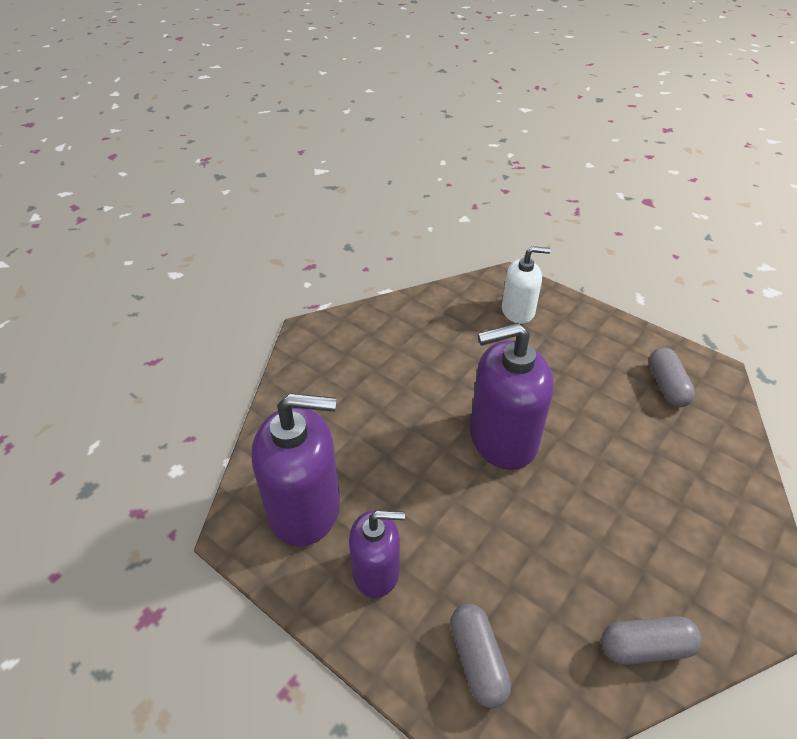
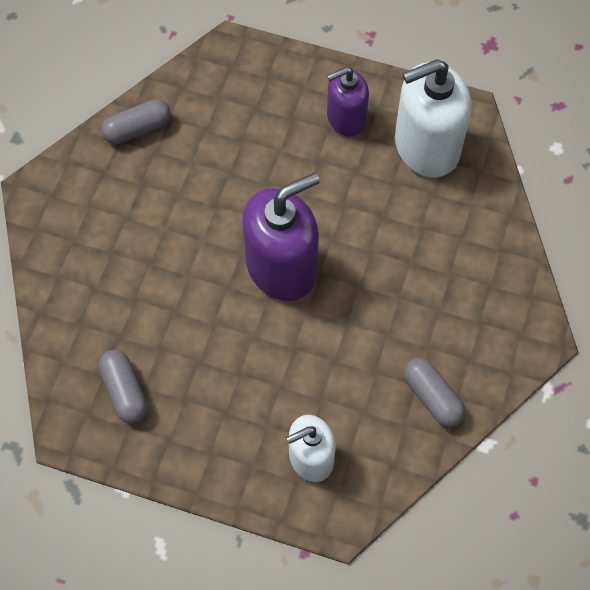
camera: 160 degrees right, 20 degrees up
(305, 508) = (426, 147): purple soap dispenser -> white soap dispenser
(477, 660) = (252, 85): grey capsule -> grey capsule (432, 397)

